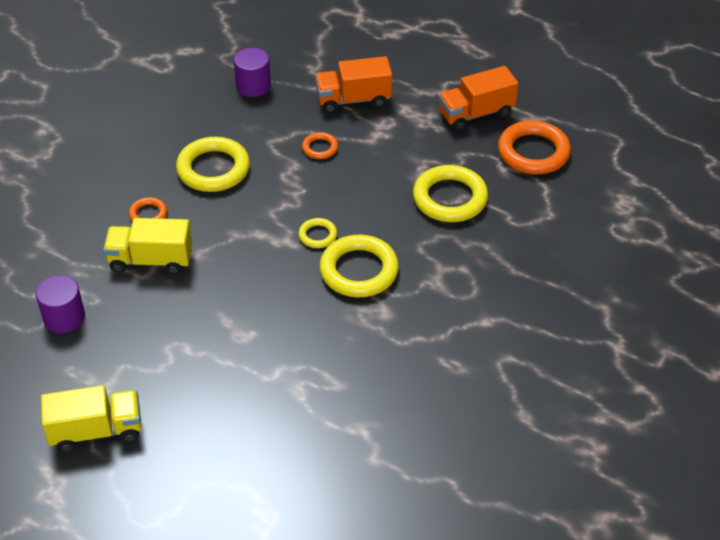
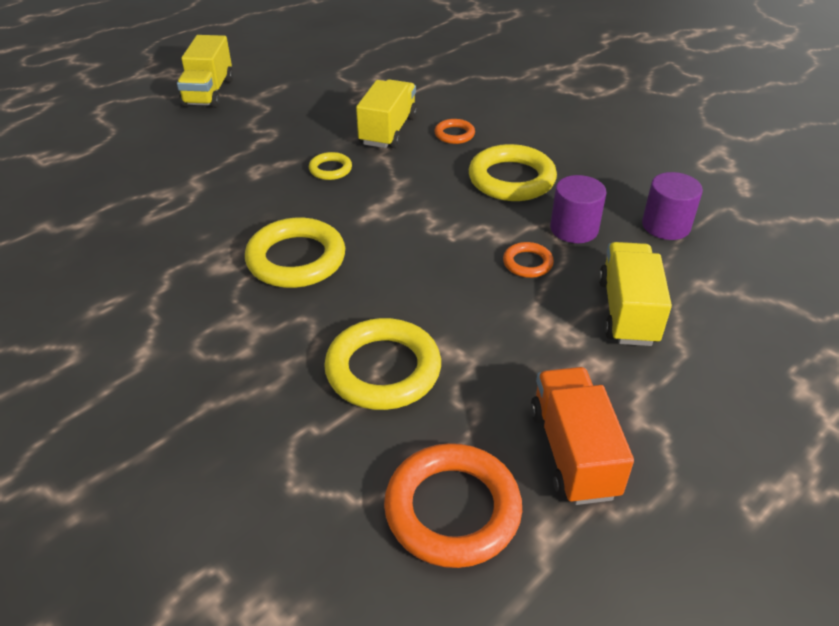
camera: 105 degrees right, 5 degrees down
(64, 317) = (342, 86): purple cylinder -> purple cylinder (574, 229)
(317, 235) = (370, 237): yellow ring -> yellow ring (330, 169)
(353, 100) = (627, 311): orange truck -> yellow truck

